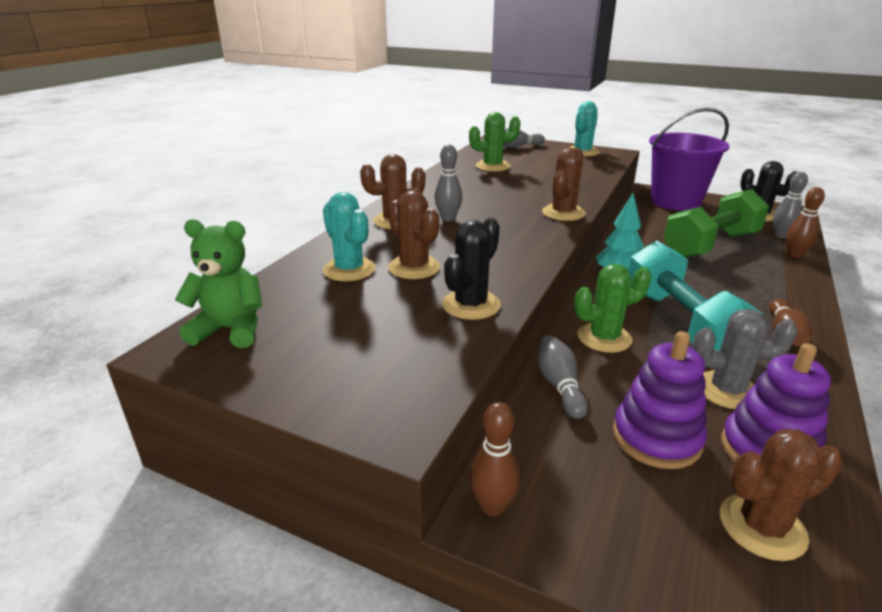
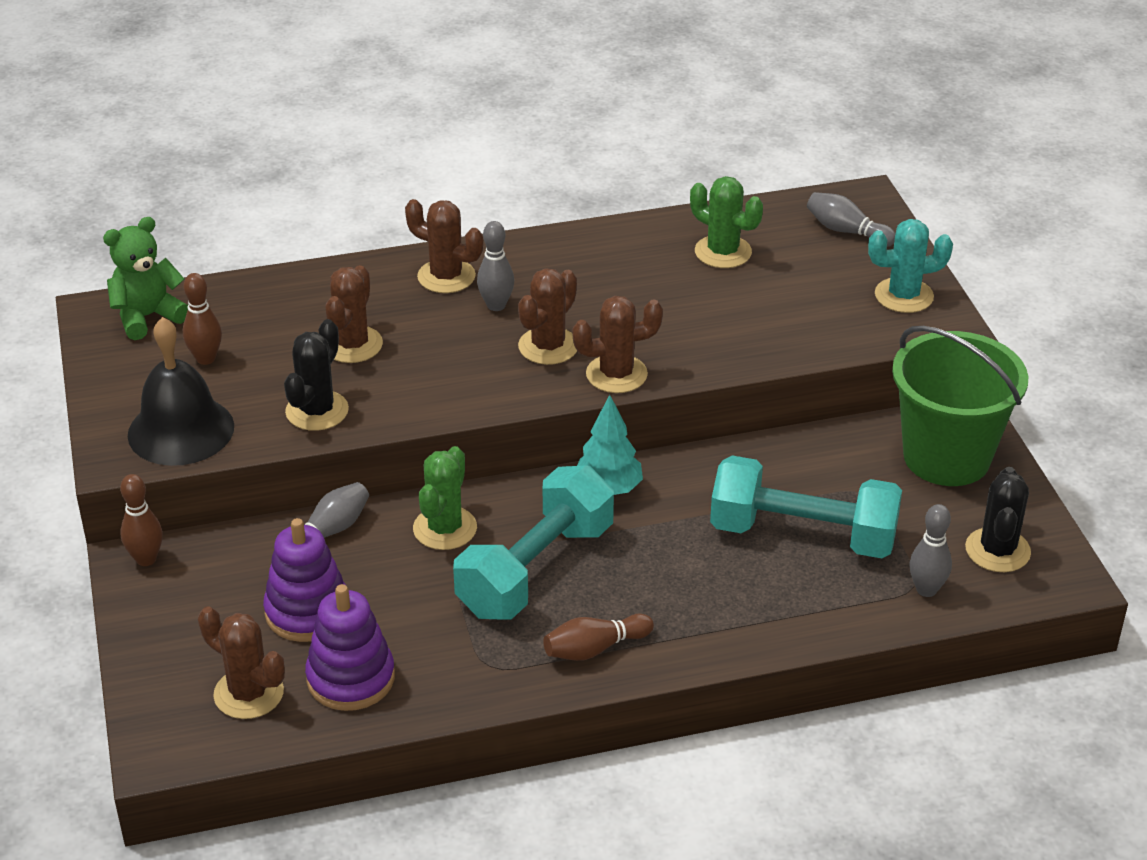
camera: 50 degrees right, 10 degrees up
(230, 329) = (147, 317): green teddy bear -> green teddy bear turned 90 degrees counterclockwise
(349, 269) = (306, 312): turquoise cactus -> none
(408, 373) = (181, 430): none -> black bell
(471, 305) = (317, 411): black cactus -> black cactus turned 60 degrees counterclockwise
(510, 219) = (548, 346): none -> brown cactus
(604, 338) = (445, 528): green cactus -> green cactus turned 75 degrees clockwise
(675, 202) = (946, 457): purple bucket -> green bucket
(710, 245) = (803, 535): green dumbbell -> turquoise dumbbell
(727, 390) = (428, 633): grey cactus -> none
(794, 255) = (862, 615): brown bowling pin -> brown bowling pin (206, 359)

